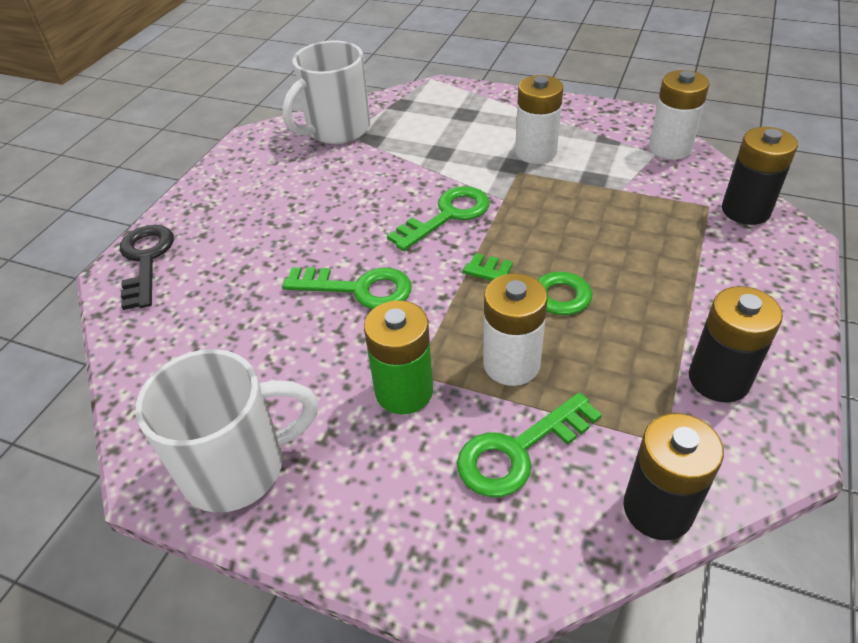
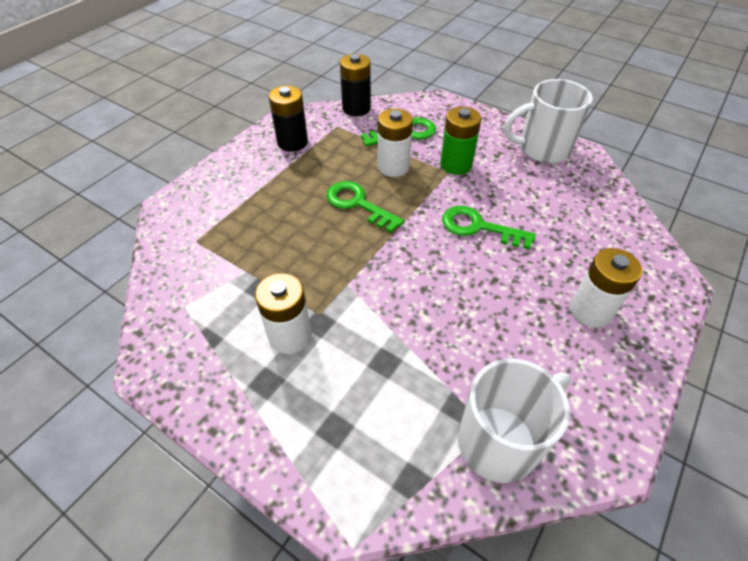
camera: 170 degrees left, 5 degrees up
(146, 260) = (658, 287): black key -> none
(447, 215) = (400, 277): green key -> none
(670, 148) = (166, 308): white battery -> white battery (590, 310)
(745, 210) = (175, 230): black battery -> none

